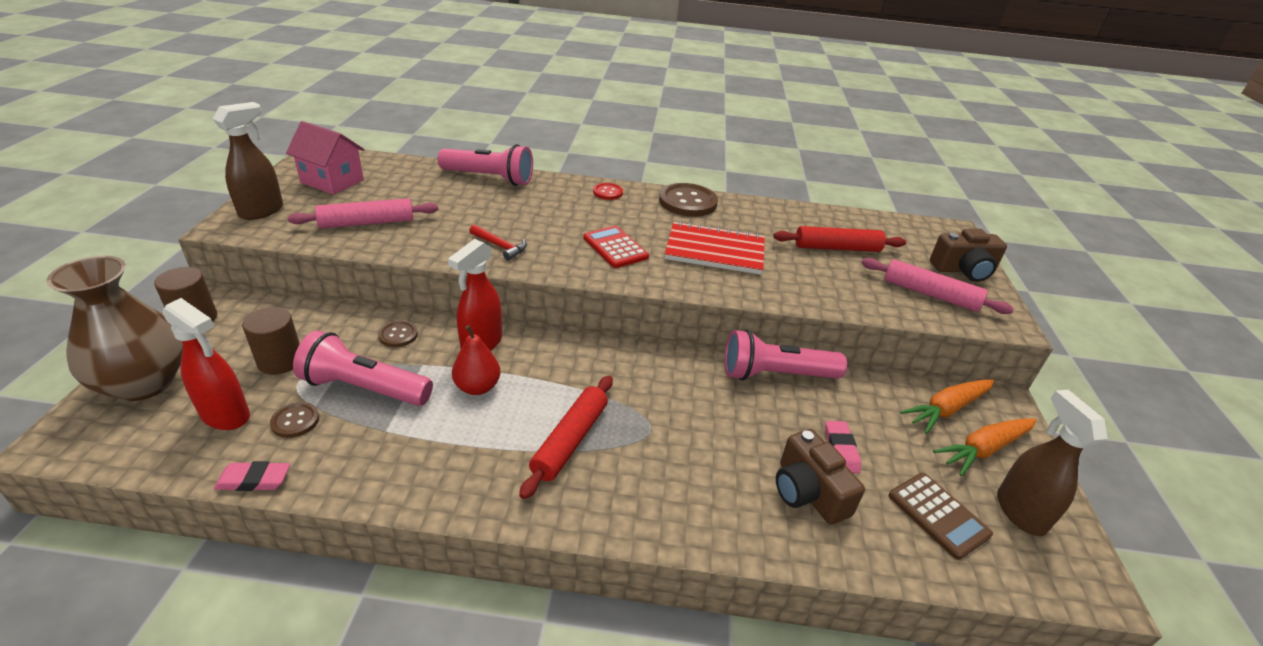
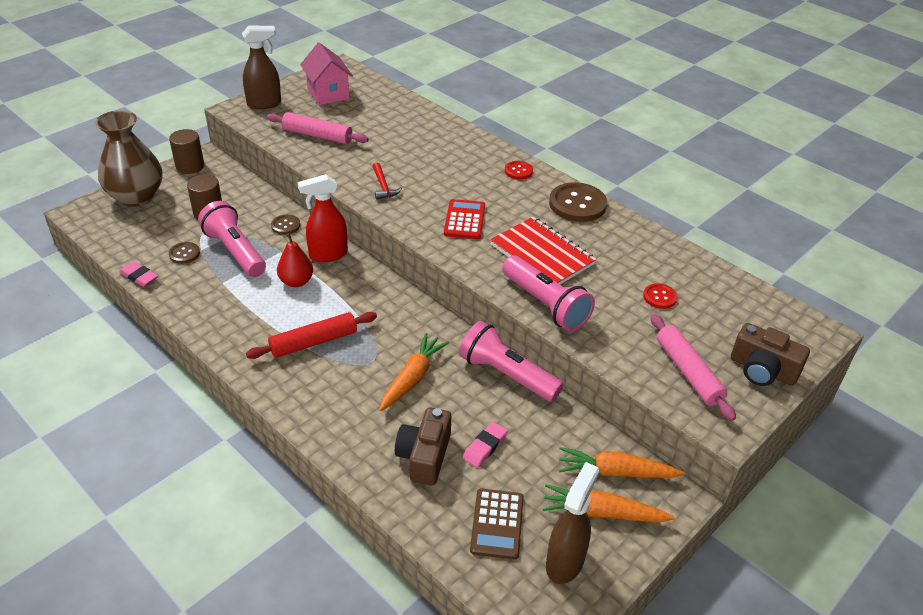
camera: 40 degrees right, 5 degrees up
(226, 415) = (156, 234): red spray bottle -> none
(490, 178) = (439, 126): pink flashlight -> pink flashlight (545, 305)
(706, 422) = (412, 378): none -> orange carrot
(837, 248) = (659, 297): red rolling pin -> red button

